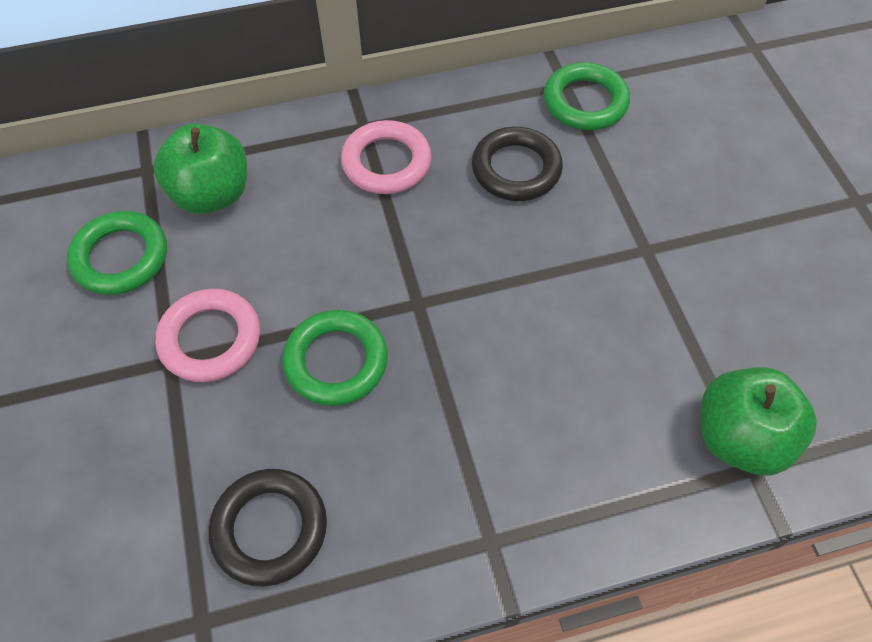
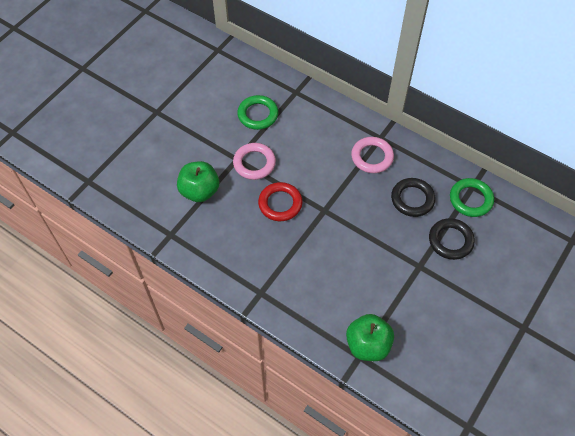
camera: 50 degrees right, 0 degrees up
(212, 194) = (305, 118): green apple -> green apple (199, 191)
(270, 529) = (211, 230): black ring -> black ring (450, 240)
(336, 361) = (280, 203): green ring -> red ring

